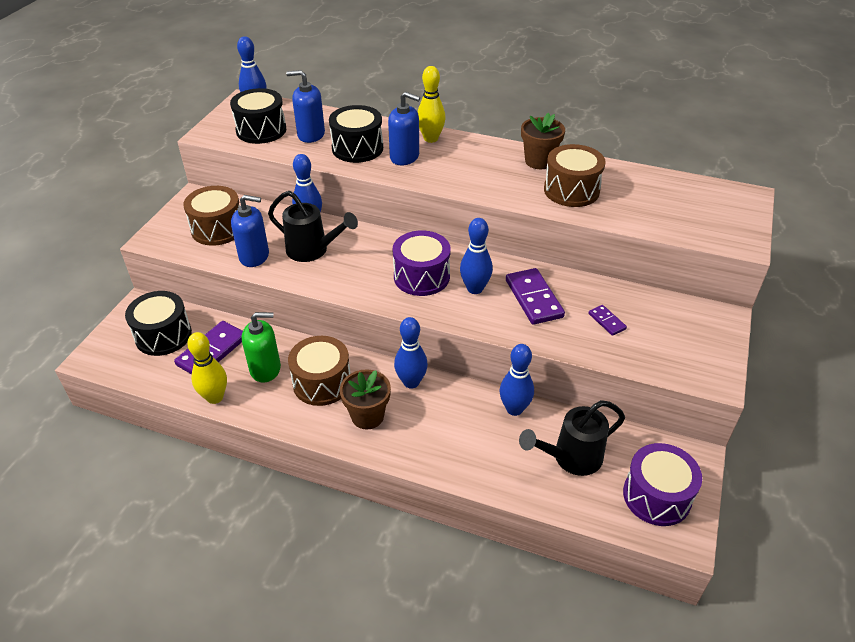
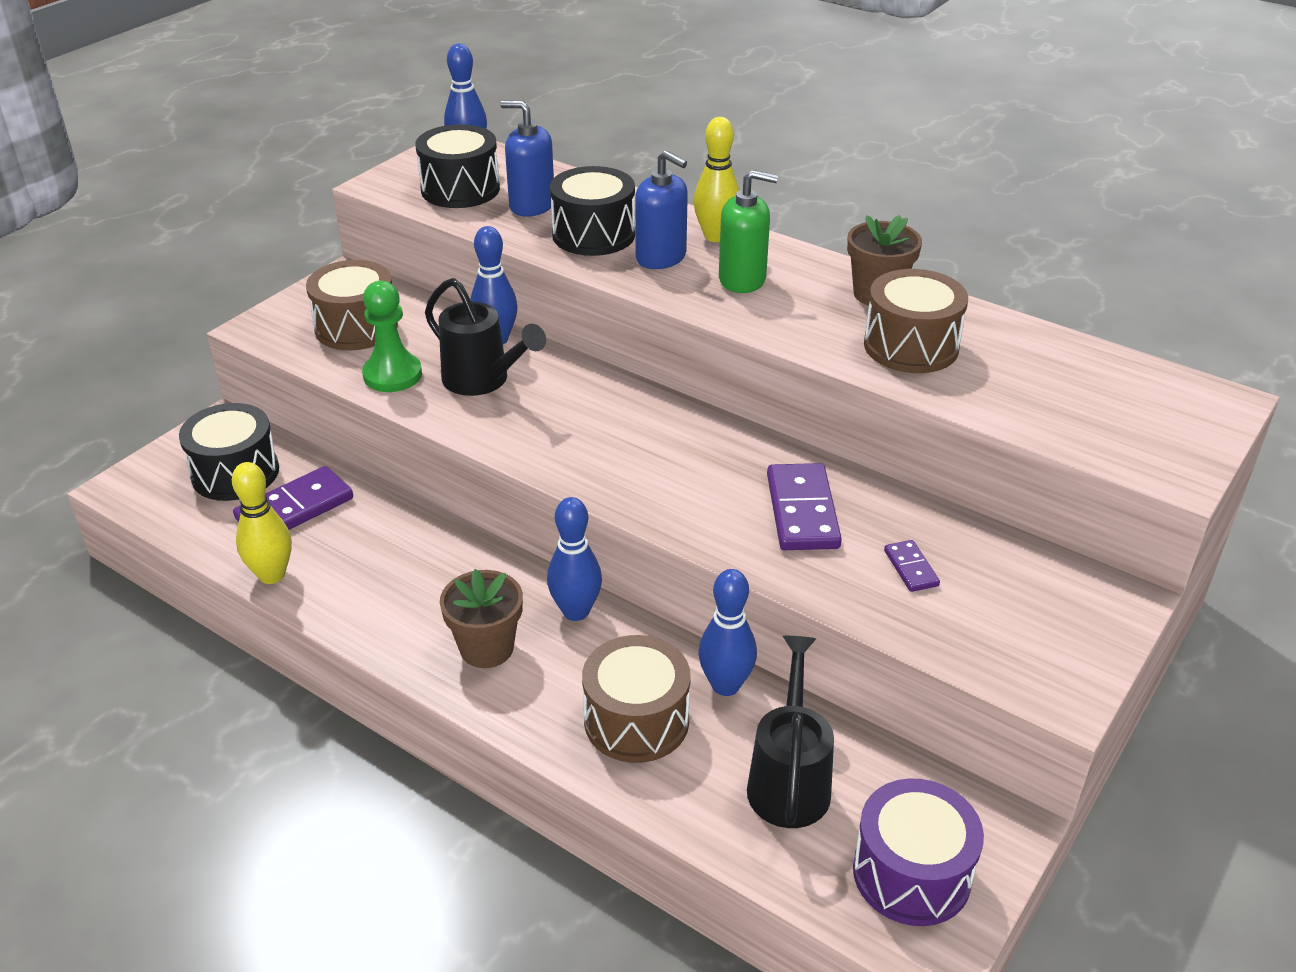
camera: 15 degrees right, 5 degrees down
(254, 256) = (392, 375): blue soap dispenser -> green pawn
(265, 369) = (362, 549): green soap dispenser -> green soap dispenser (742, 279)
(322, 383) = (438, 585): brown drum -> brown drum (636, 721)
(421, 276) = (634, 447): purple drum -> none
(475, 289) = (712, 479): blue bowling pin -> none
(571, 458) = (789, 781): black watering can -> black watering can turned 105 degrees clockwise

